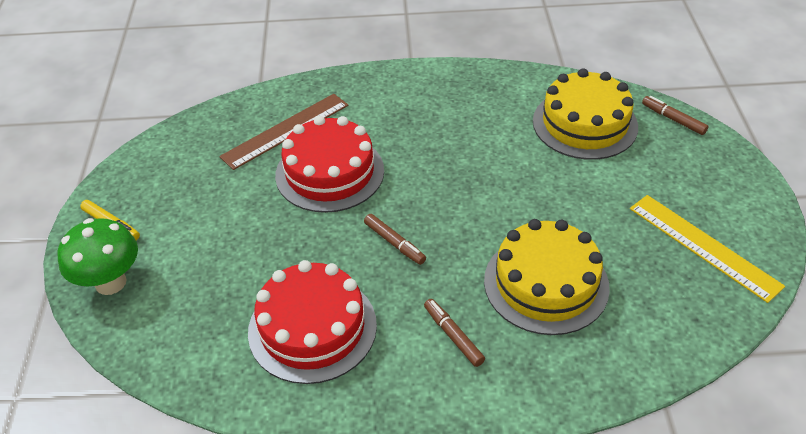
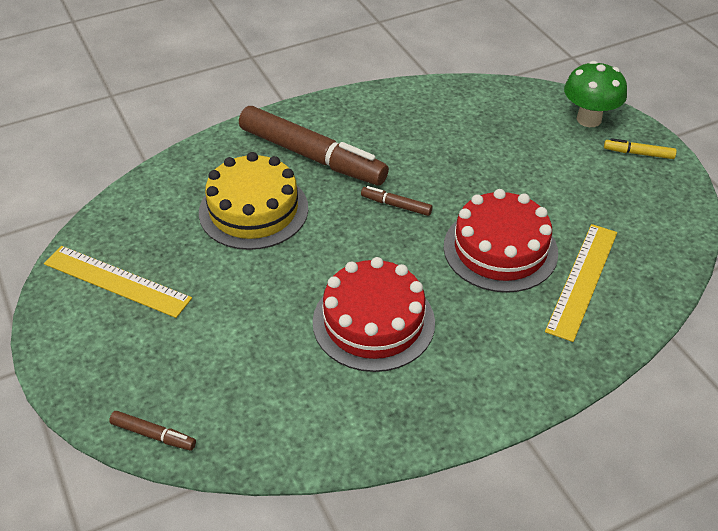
camera: 155 degrees right, 0 degrees up
(286, 131) = (582, 280): brown ruler -> yellow ruler
(312, 328) = (417, 133): red cake -> red cake (373, 322)
(453, 336) = (312, 156): brown marker -> brown marker, size x2.40
(585, 124) = (261, 393): yellow cake -> none

